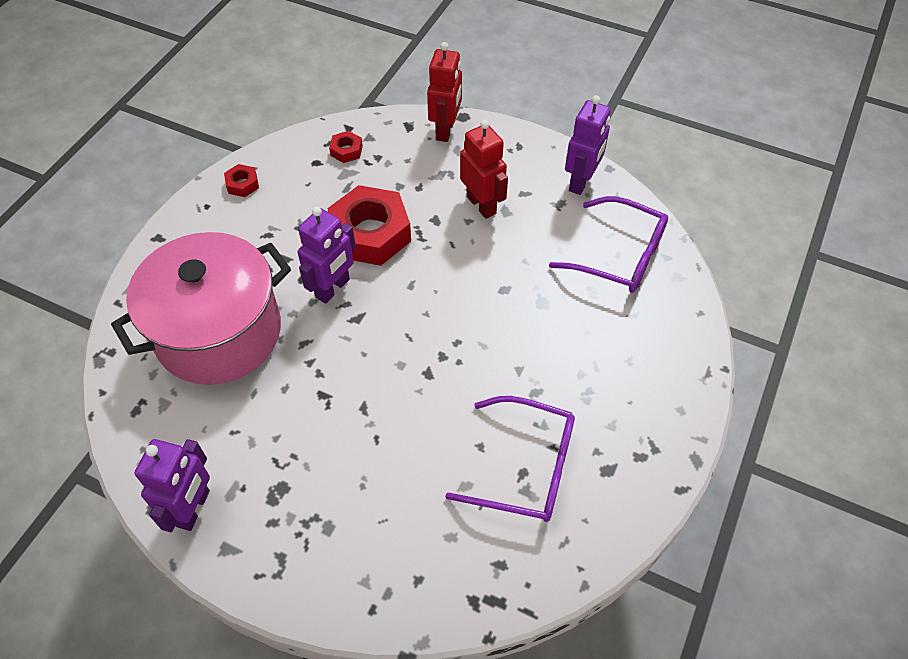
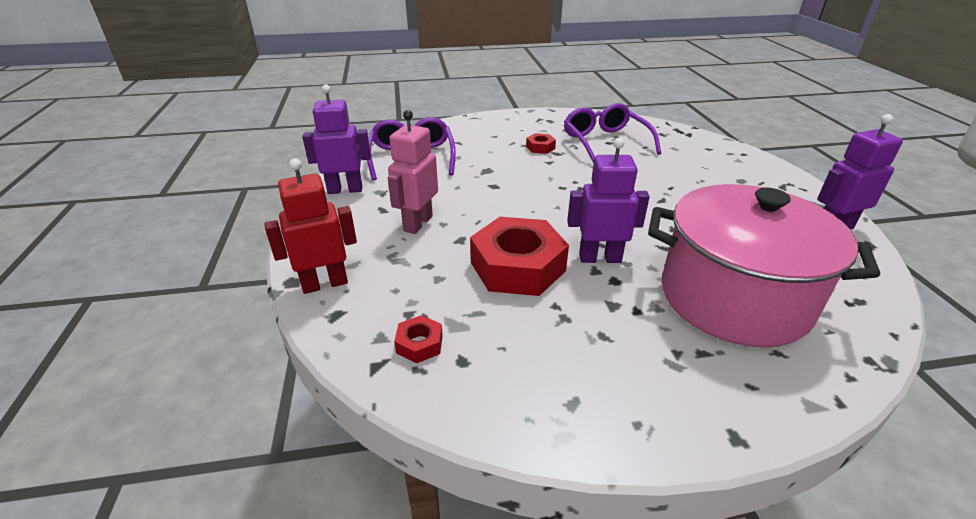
camera: 125 degrees left, 20 degrees down
(242, 184) = (566, 410): red nut -> red nut (540, 147)
(482, 205) = (417, 223): red robot -> pink robot

